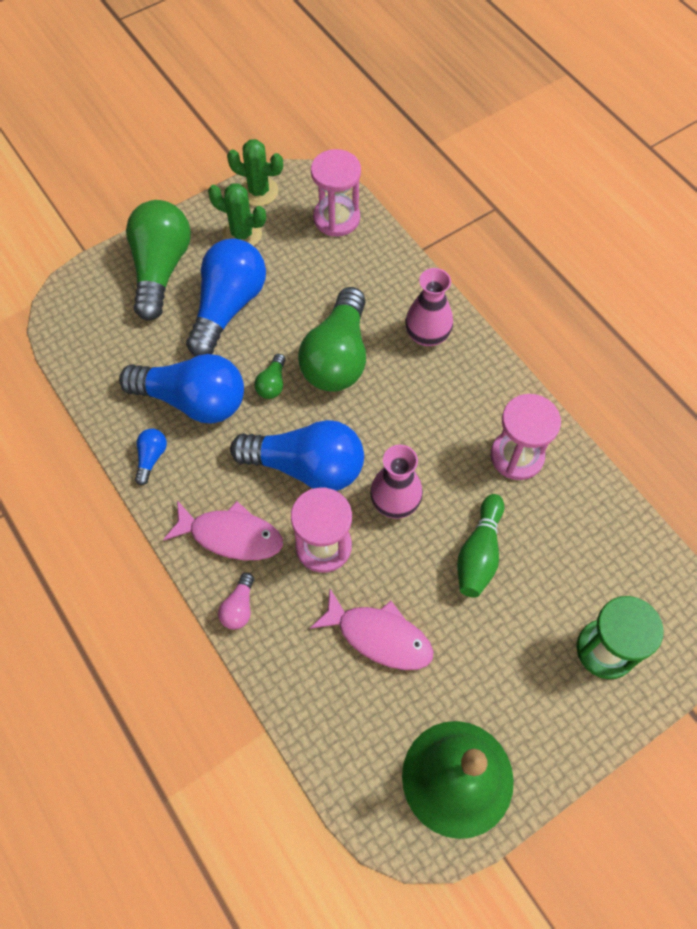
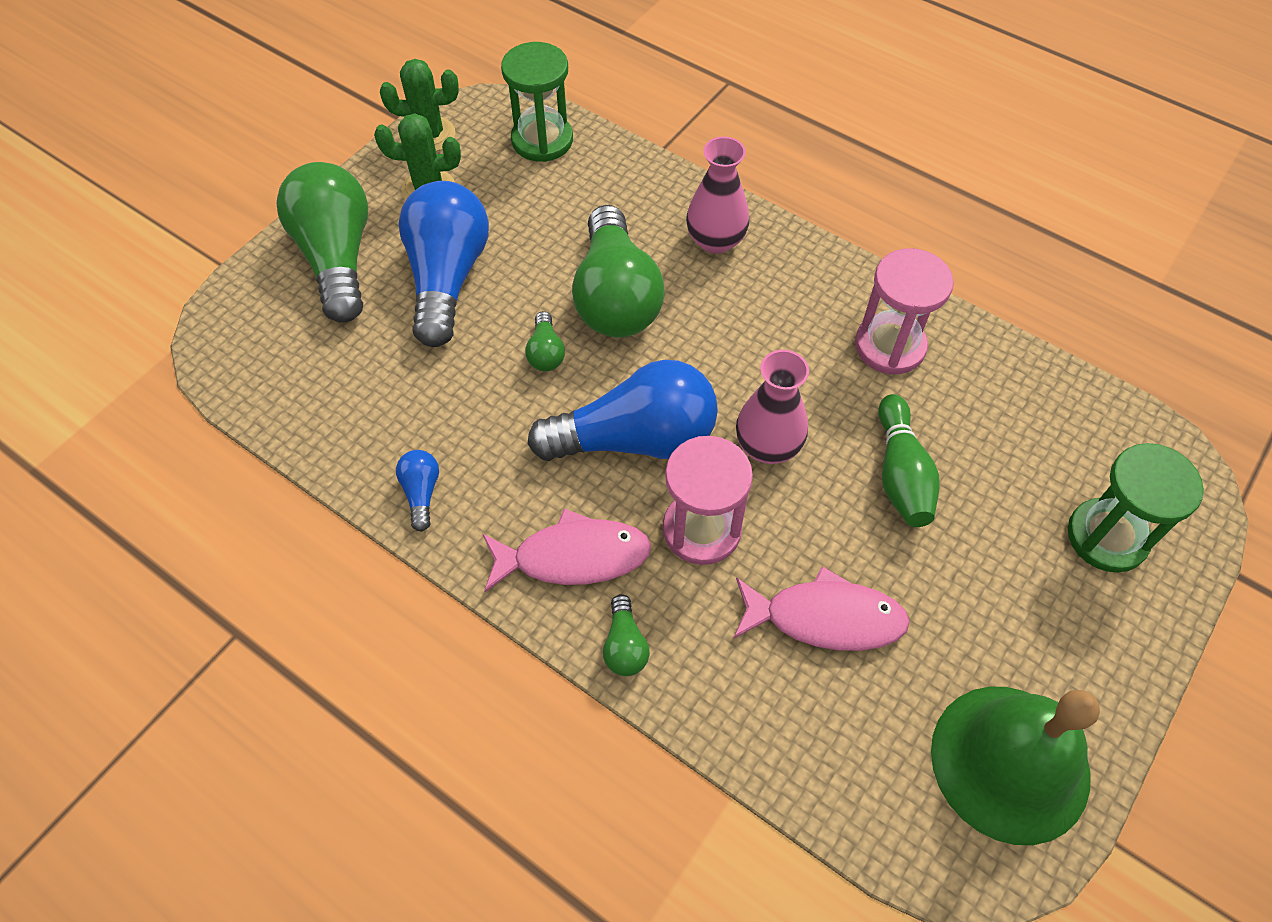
camera: 20 degrees left, 5 degrees down
(193, 400) = (448, 404): blue light bulb -> none
(239, 607) = (624, 645): pink light bulb -> green light bulb
(336, 218) = (542, 140): pink hourglass -> green hourglass

